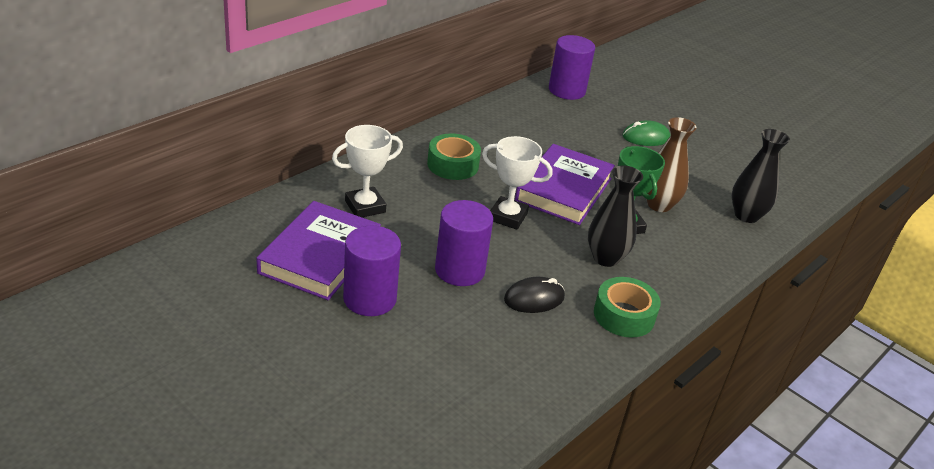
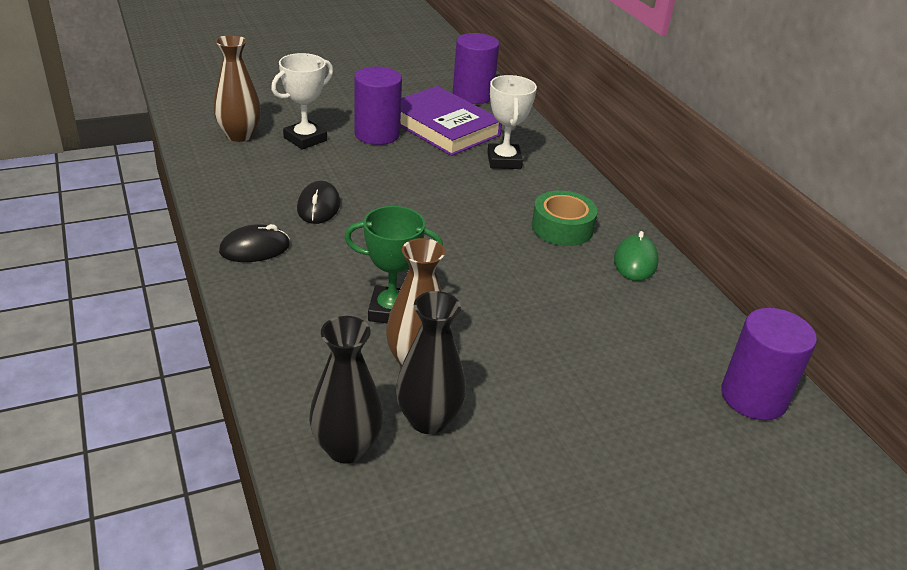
camera: 115 degrees right, 0 degrees up
(450, 405) = (239, 135): none -> brown vase
(459, 270) = (384, 181): purple cylinder -> purple cylinder (473, 95)
(508, 217) = (450, 233): white trophy -> white trophy (305, 139)
(564, 190) = (484, 290): purple book -> none
(605, 258) = (344, 272): black vase -> black vase (428, 420)
(624, 315) = (255, 248): green tape -> black mouse
(646, 137) = (593, 432): green mouse -> green mouse (635, 261)

